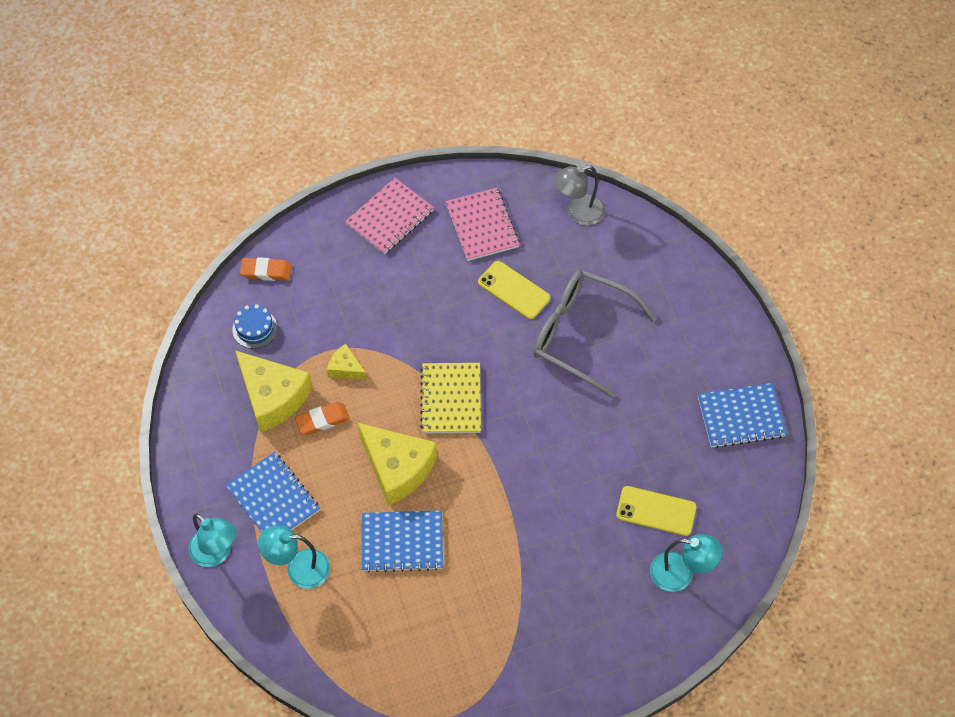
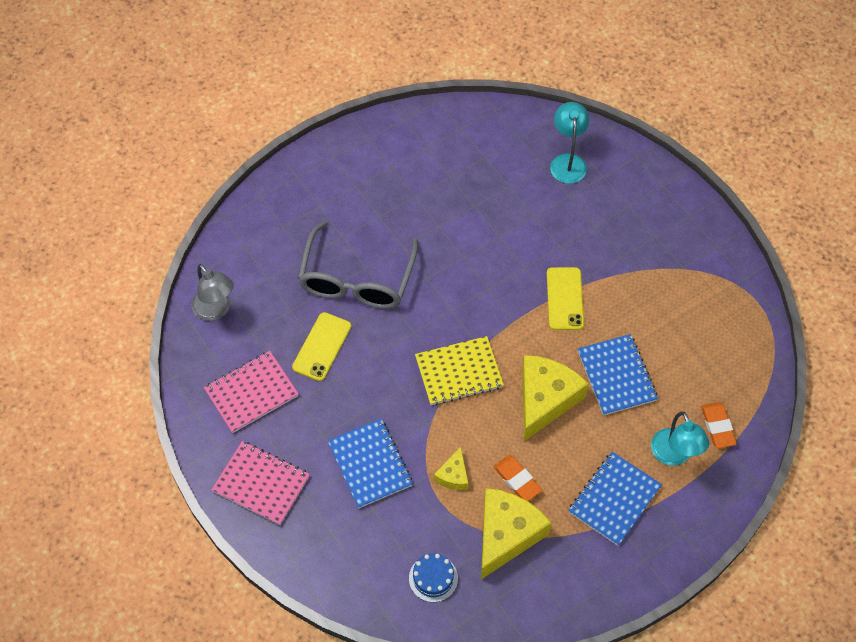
camera: 105 degrees left, 0 degrees up
(216, 553) = (687, 533): turquoise lamp -> none
(266, 271) = (360, 589): orange eraser -> orange eraser (717, 427)
(656, 511) = (516, 188): yellow phone -> yellow phone (564, 299)
(741, 416) = (405, 143): blue notebook -> blue notebook (370, 464)

